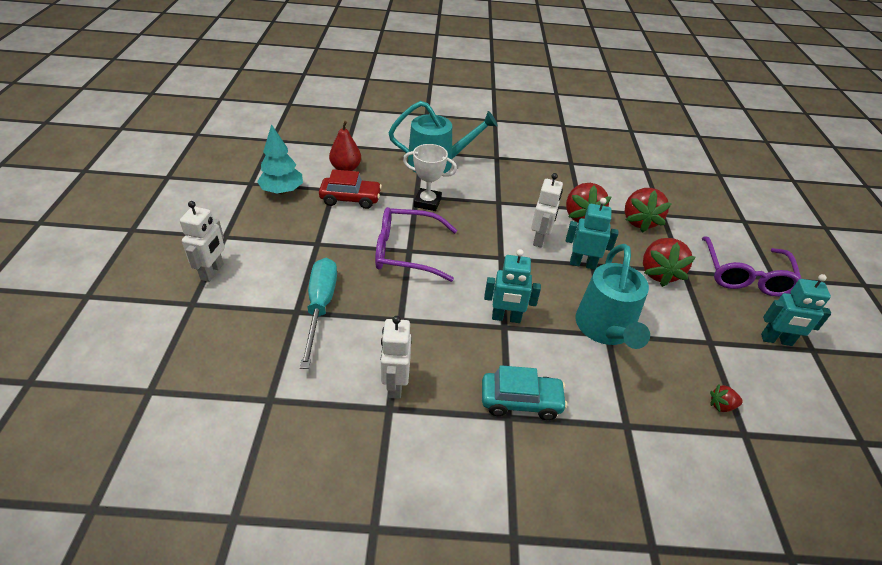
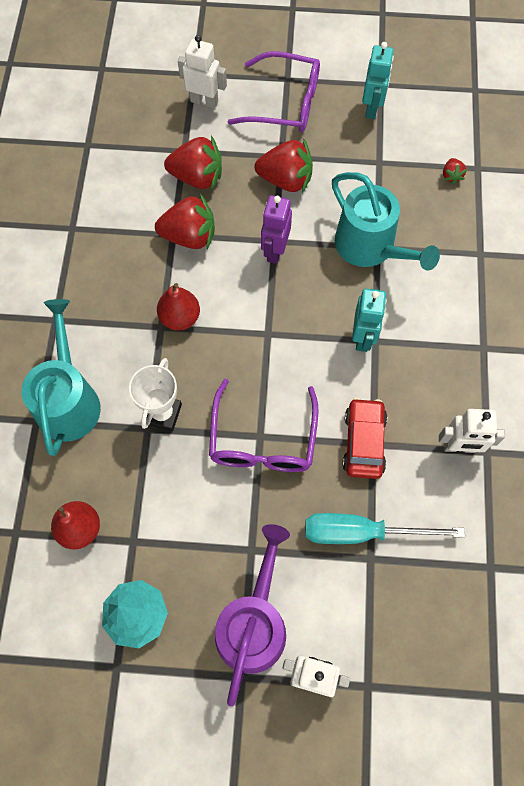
camera: 85 degrees left, 25 degrees up
(261, 243) = (253, 624): none -> purple watering can
(350, 199) = (155, 515): red car -> red car (364, 442)
(507, 211) = (180, 318): none -> red pear
(521, 401) = (465, 335): turquoise car -> none
(540, 239) = (234, 288): white robot -> white robot (204, 101)
(582, 264) = (275, 250): turquoise robot -> purple robot
(605, 329) = (370, 247): turquoise watering can -> turquoise watering can turned 45 degrees clockwise

